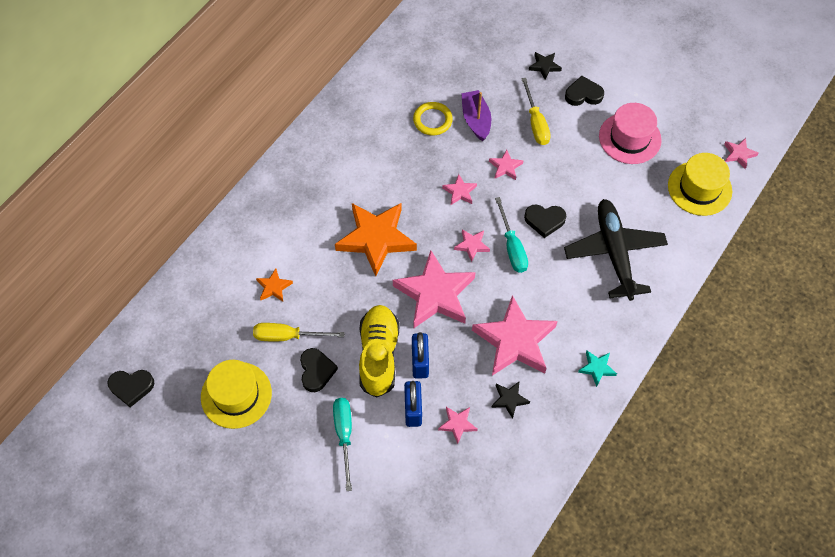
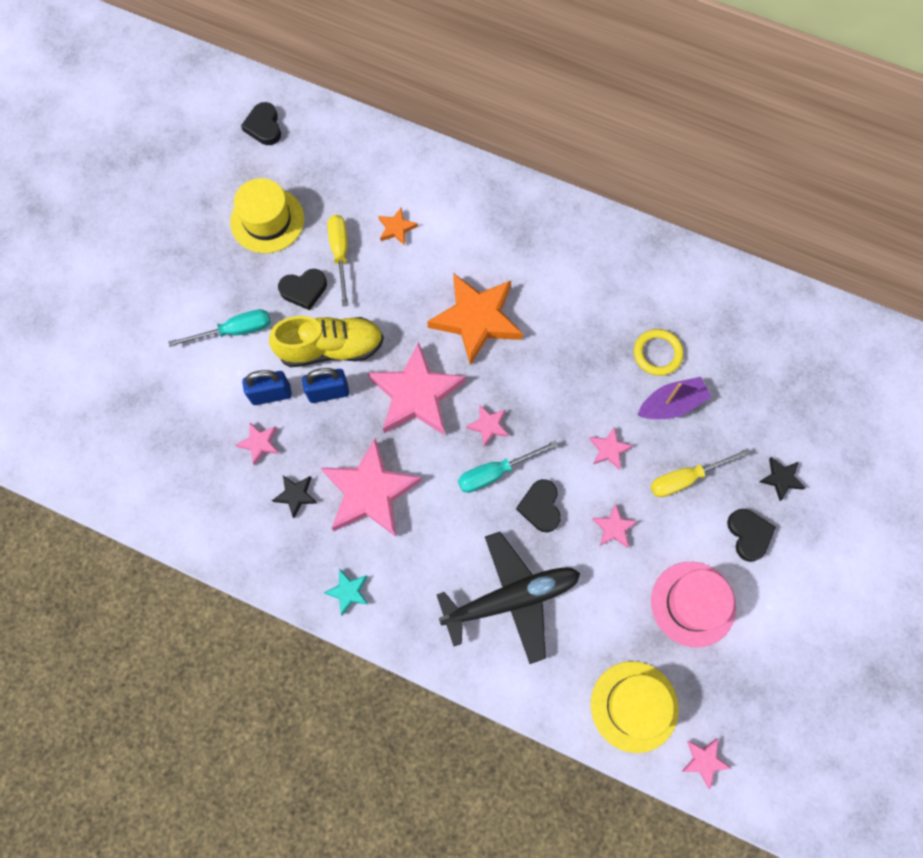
camera: 80 degrees right, 10 degrees up
(460, 192) = (560, 401): pink star -> pink star (614, 528)

